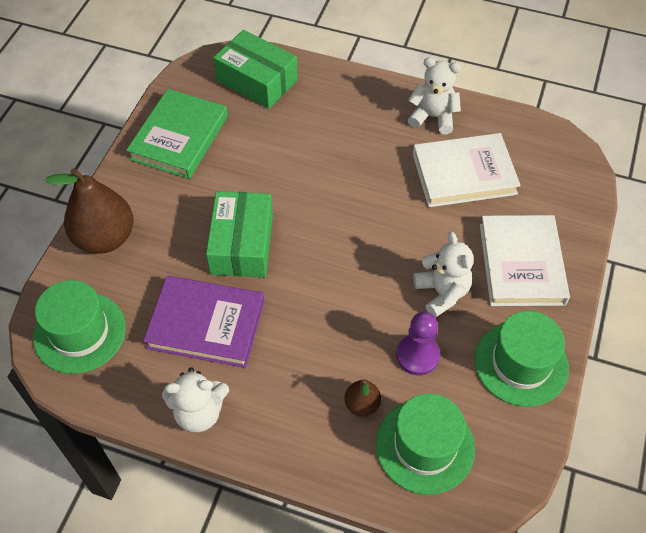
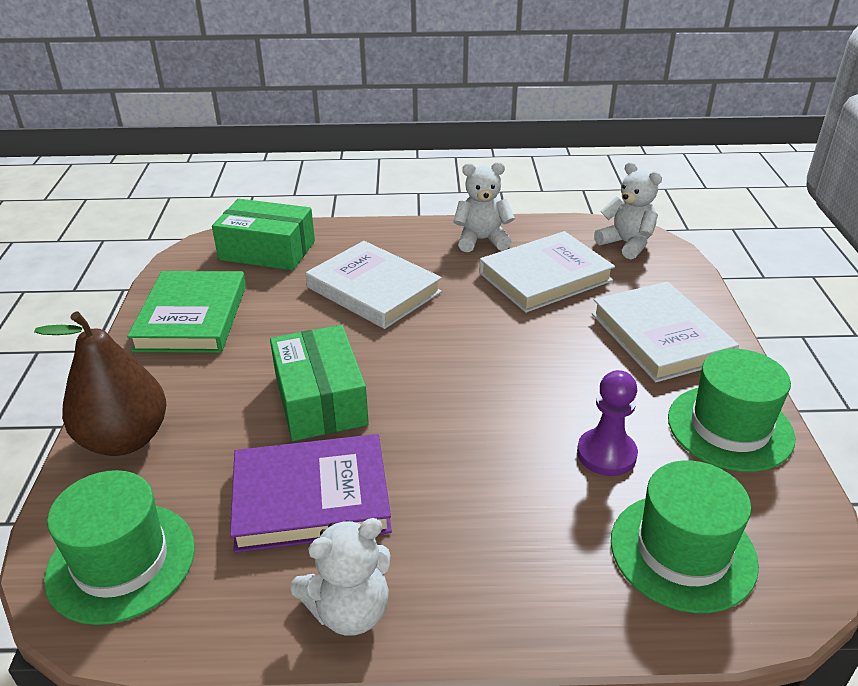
camera: 20 degrees left, 20 degrees down
(322, 148) = (374, 290): none -> white book
(362, 405) = (572, 529): brown pear -> none
(442, 293) = (593, 385): white teddy bear -> white teddy bear (626, 244)

